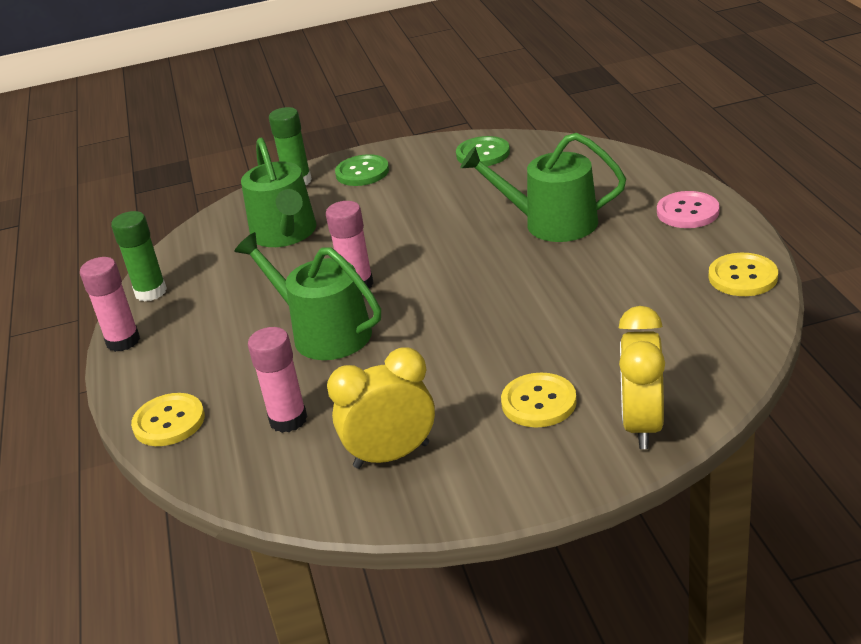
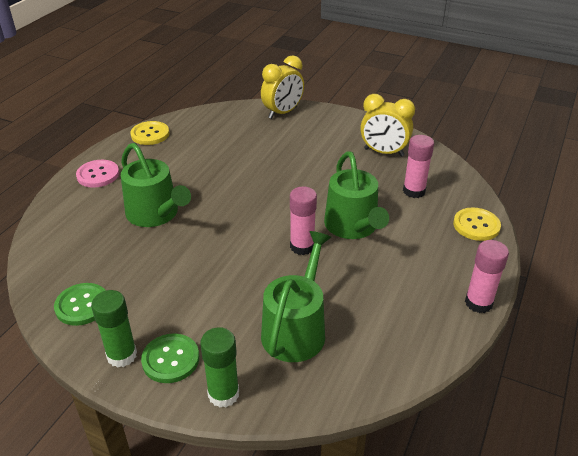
camera: 145 degrees left, 5 degrees up
(151, 292) = (436, 340): green glue stick -> green glue stick (122, 355)
(539, 402) = (304, 138): yellow button -> none

